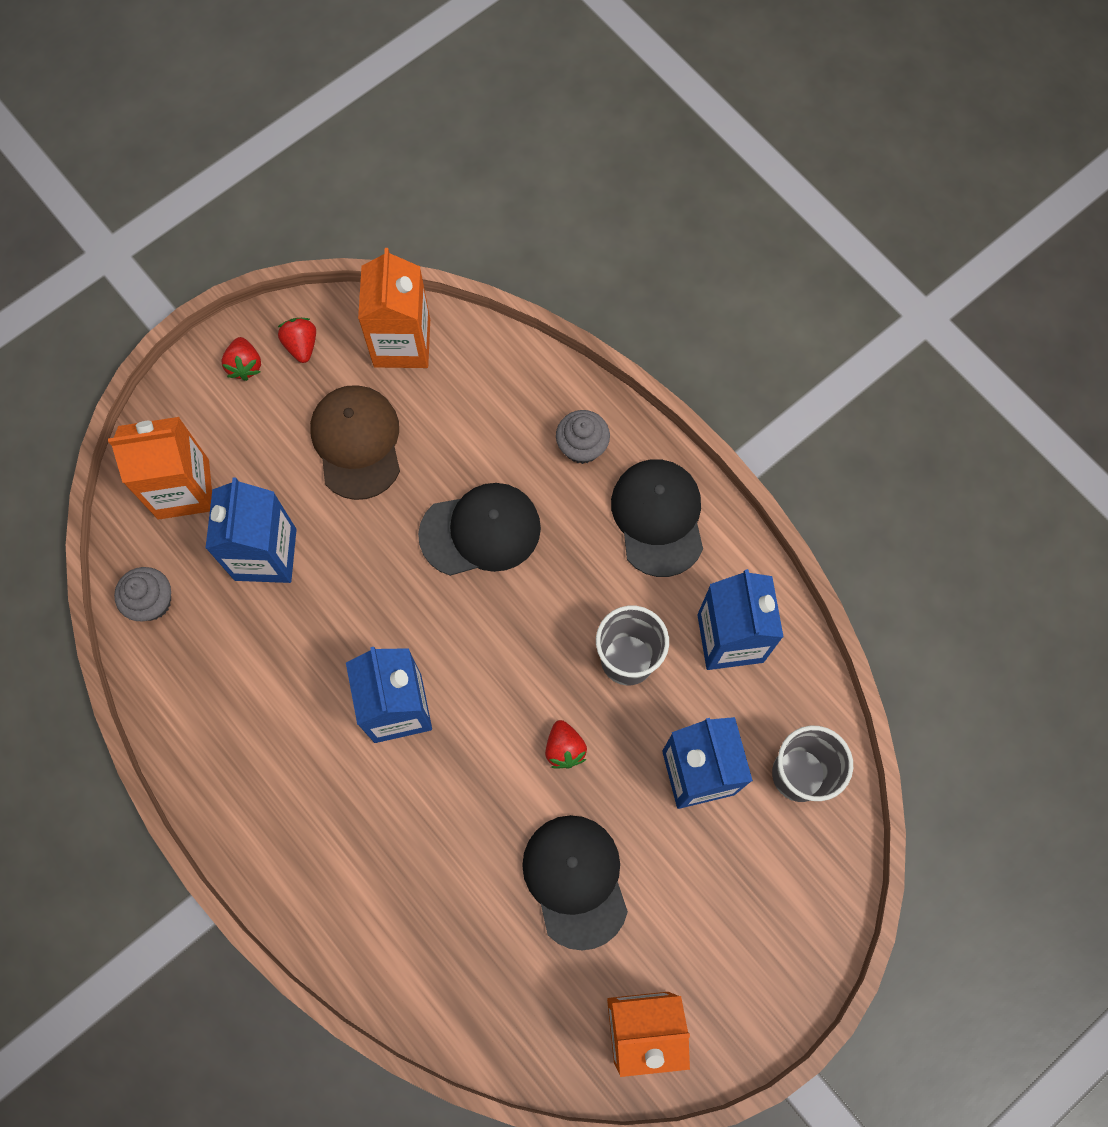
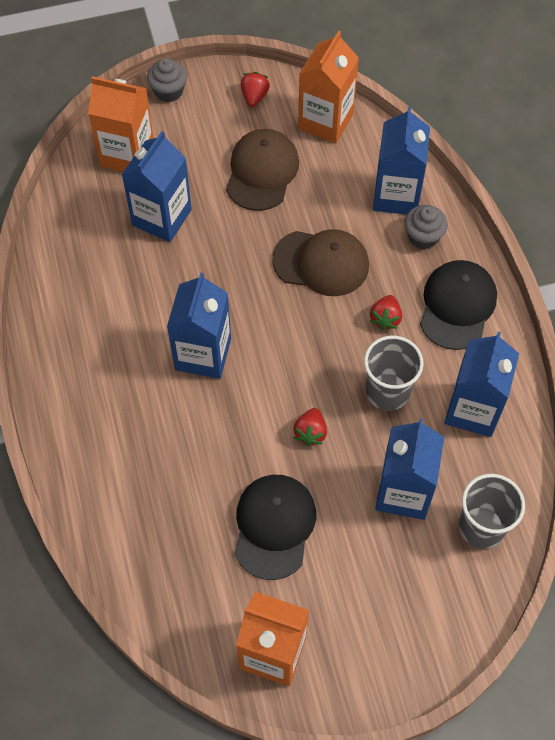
camera: 25 degrees right, 10 degrees down
(152, 602) = (69, 216): grey cupcake -> grey cupcake (168, 91)
(245, 365) = (209, 94): red strawberry -> red strawberry (385, 318)
(480, 531) = (321, 263): black cap -> brown cap
(528, 406) = (396, 195): none -> blue carton

